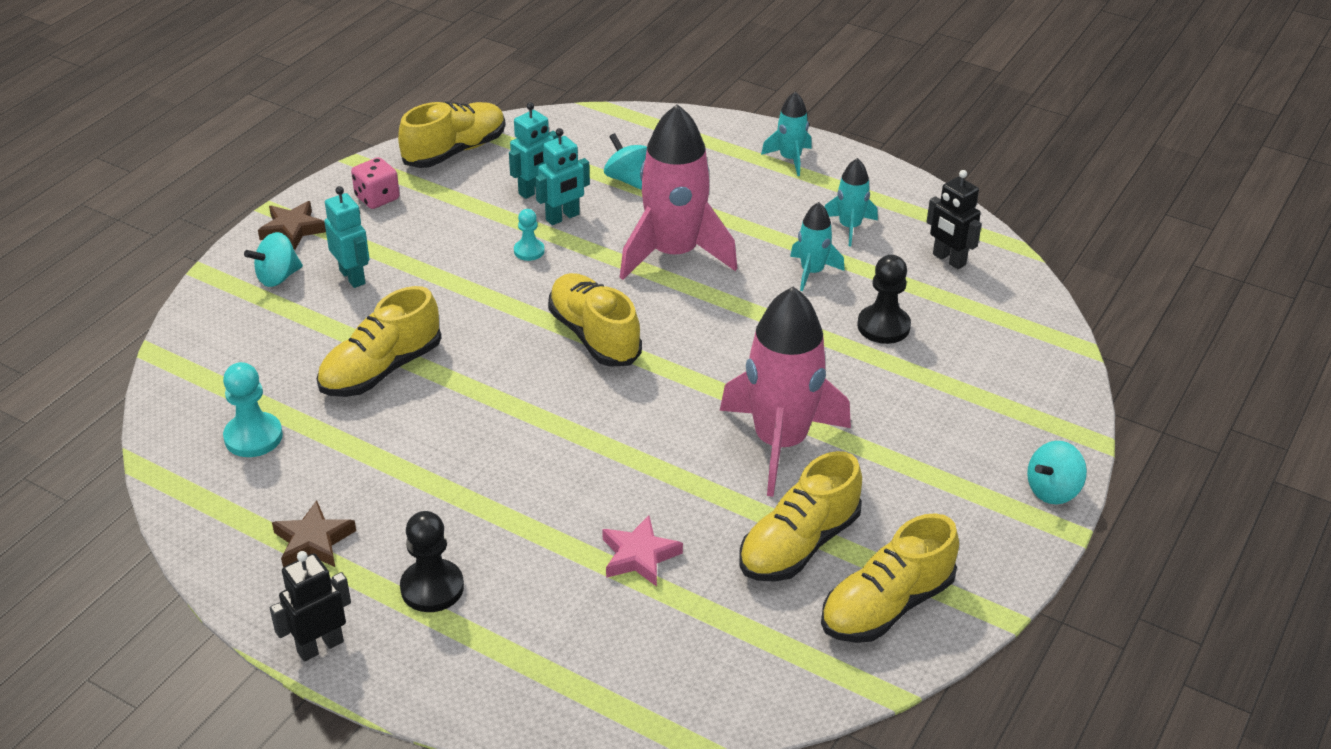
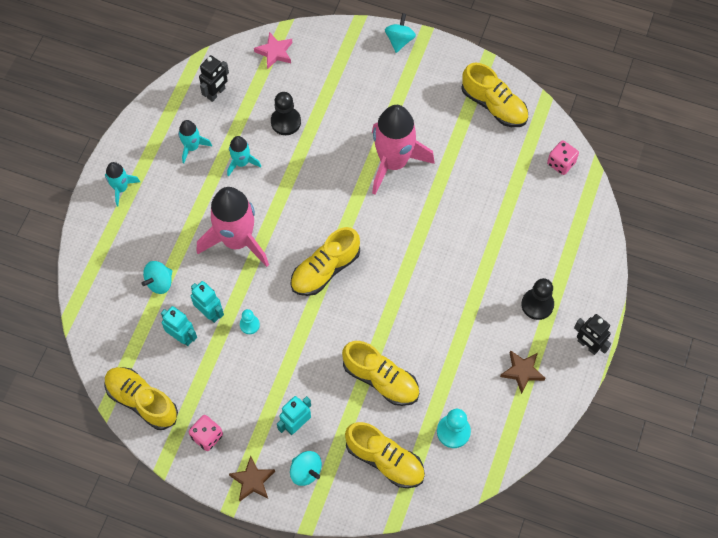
camera: 100 degrees left, 25 degrees up
(639, 556) = (491, 214): pink star -> pink star (275, 52)
(730, 689) = (561, 163): none -> pink dice
(798, 545) = (464, 146): yellow shoe -> yellow shoe (385, 460)
(1052, 490) = (399, 40): turquoise spinning top -> turquoise spinning top turned 120 degrees counterclockwise

